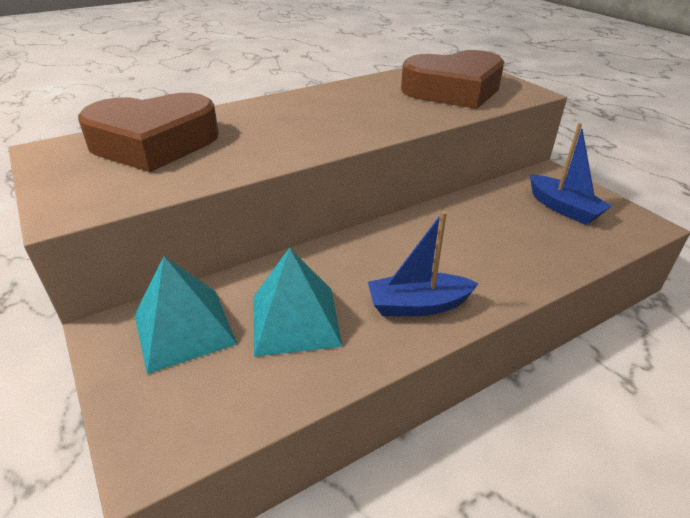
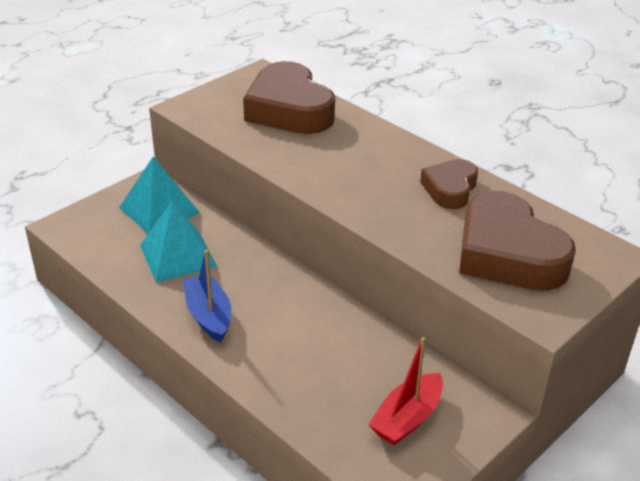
camera: 75 degrees right, 0 degrees up
(357, 95) = (450, 189): none -> brown heart
(563, 208) = (407, 418): blue boat -> red boat

